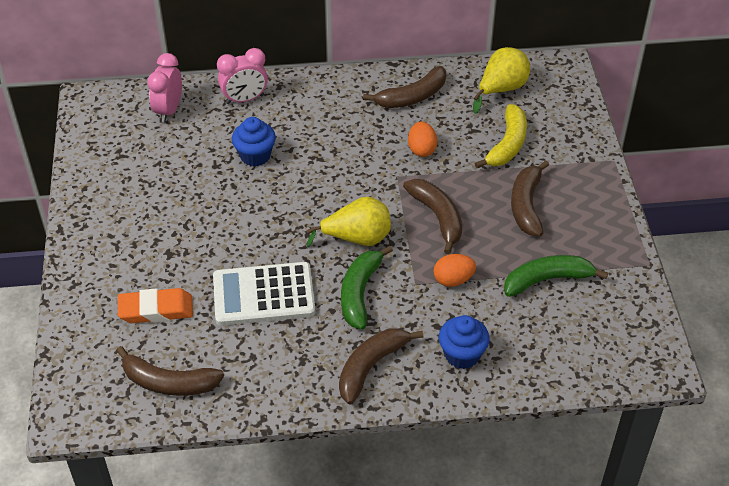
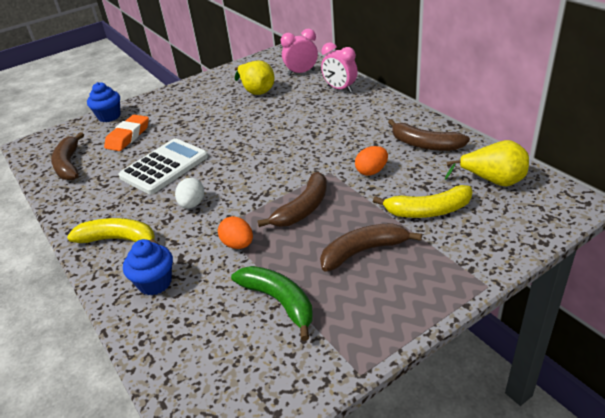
camera: 65 degrees right, 10 degrees down
(156, 310) = (128, 136): orange eraser -> orange eraser turned 60 degrees clockwise
(255, 156) = (291, 113): blue cupcake -> blue cupcake (109, 116)
(263, 295) = (164, 167): white calculator -> white calculator turned 75 degrees clockwise
(357, 238) = (247, 181): yellow pear -> yellow pear (256, 90)
(360, 293) = (192, 204): green banana -> white egg
(371, 367) = (119, 239): brown banana -> yellow banana

